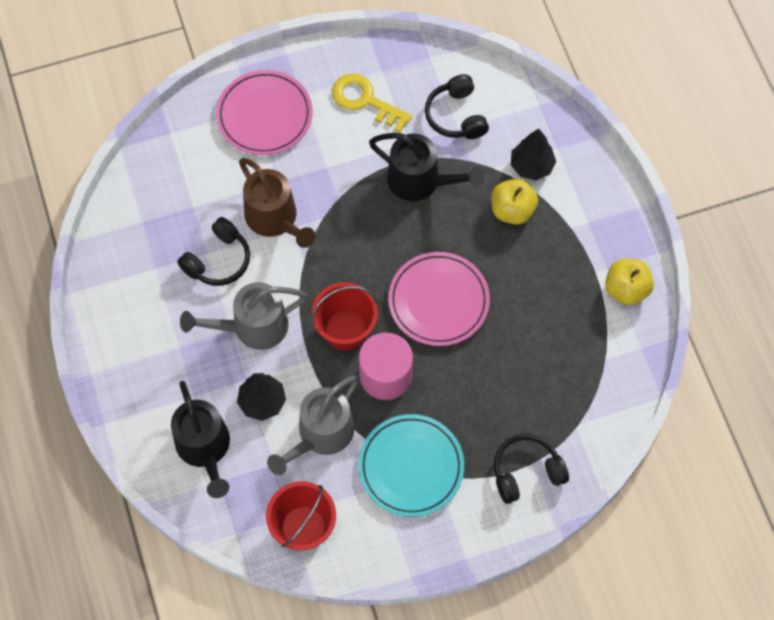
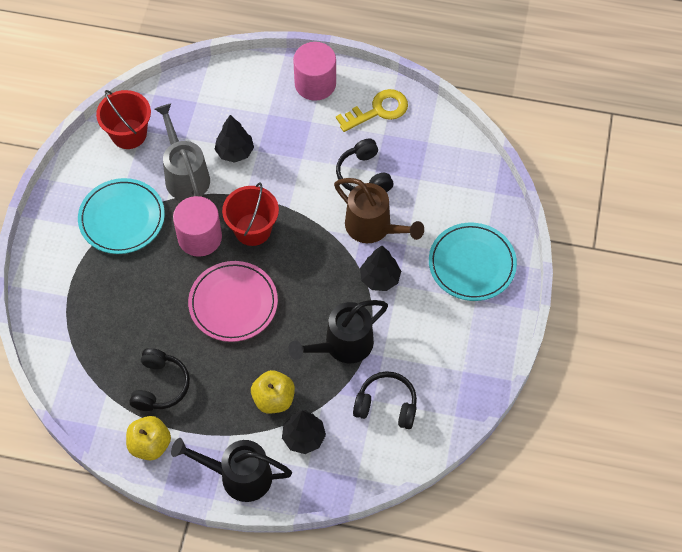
camera: 120 degrees right, 5 degrees down
(126, 369) = (315, 83): none -> pink cylinder
(205, 449) = (225, 103): black watering can -> black watering can (238, 476)
(252, 327) = (295, 172): grey watering can -> none
(264, 115) = (472, 264): pink plate -> turquoise plate
(275, 219) = (374, 227): brown watering can -> brown watering can turned 135 degrees counterclockwise
(329, 186) = (379, 278): none -> black tree
(365, 100) = (442, 343): yellow key -> yellow key (378, 110)
(526, 472) = (64, 289): black headphones -> black headphones (160, 386)

